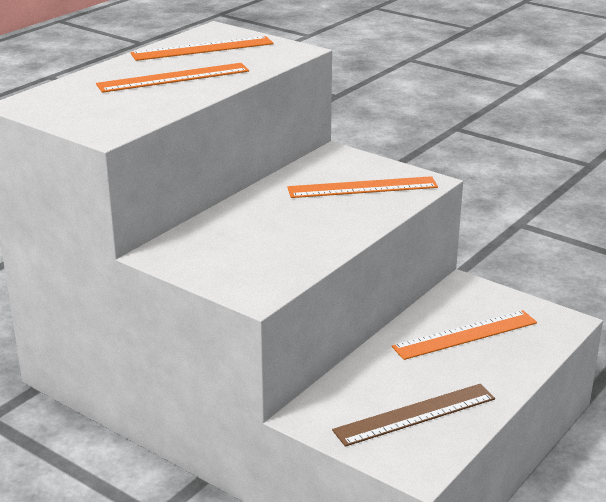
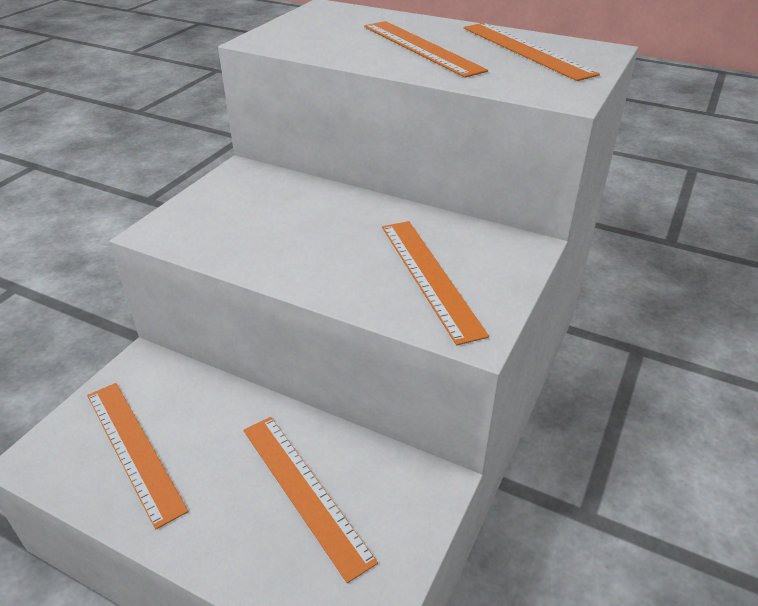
camera: 80 degrees right, 10 degrees up
(415, 414) = (134, 449): brown ruler -> orange ruler

